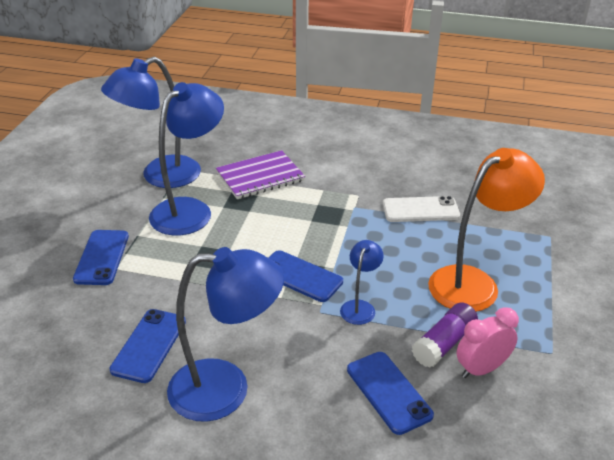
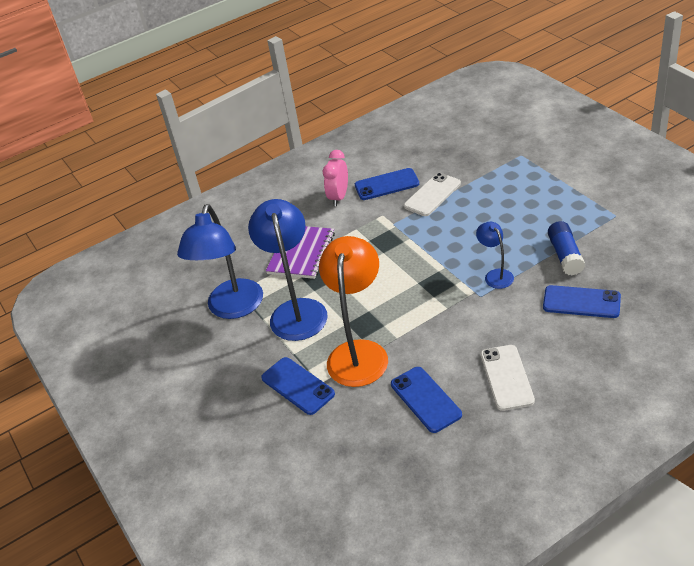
camera: 40 degrees left, 5 degrees up
(226, 389) = (506, 377): blue lamp -> white phone
(300, 276) = (436, 288): blue phone -> blue phone (386, 184)
(444, 343) = (565, 255): purple glue stick -> blue glue stick
(474, 282) = (527, 212): orange lamp -> orange lamp (359, 352)
(481, 369) = (601, 252): pink clock -> pink clock (339, 197)

